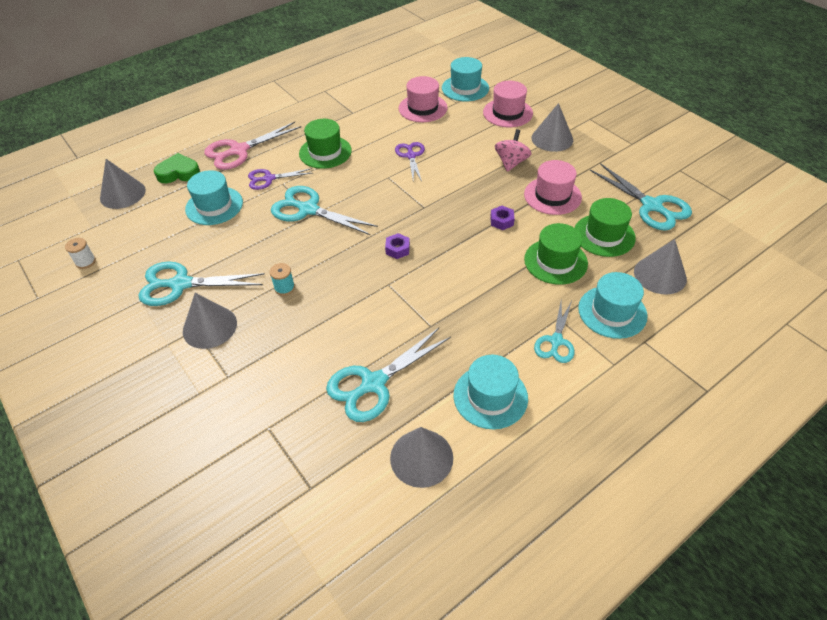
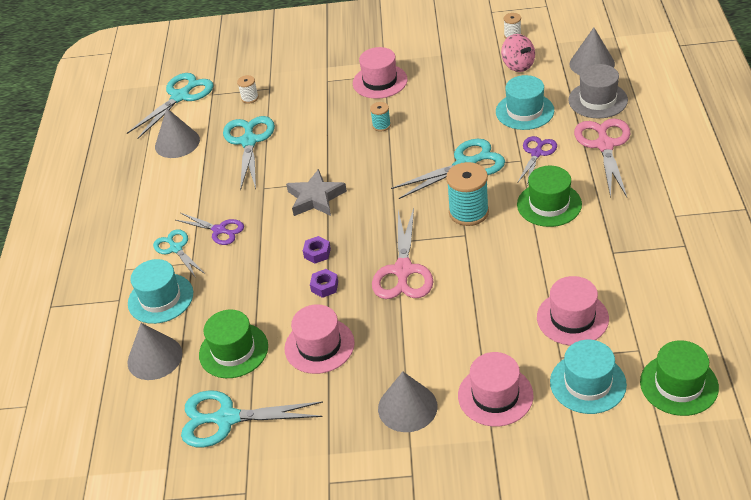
camera: 130 degrees right, 5 degrees down
(179, 173) = (597, 100): green heart -> grey hat
(180, 284) = (439, 76): turquoise scissors -> turquoise scissors (180, 97)
(209, 327) = (380, 81): grey cone -> pink hat
(297, 436) = (250, 98): none -> white spool
(363, 185) = (468, 212): none -> turquoise spool
(397, 249) = (359, 202): purple nut -> purple nut (317, 253)
(411, 156) = (485, 266): purple scissors -> purple scissors (219, 230)
(415, 280) = (315, 198): none -> grey star
(449, 190) = (403, 270): none -> pink scissors
(490, 396) = (177, 191): turquoise hat -> none
(511, 162) = (400, 343): pink spinning top -> pink spinning top (518, 65)
(555, 261) = (242, 295): green hat -> green hat (679, 384)

